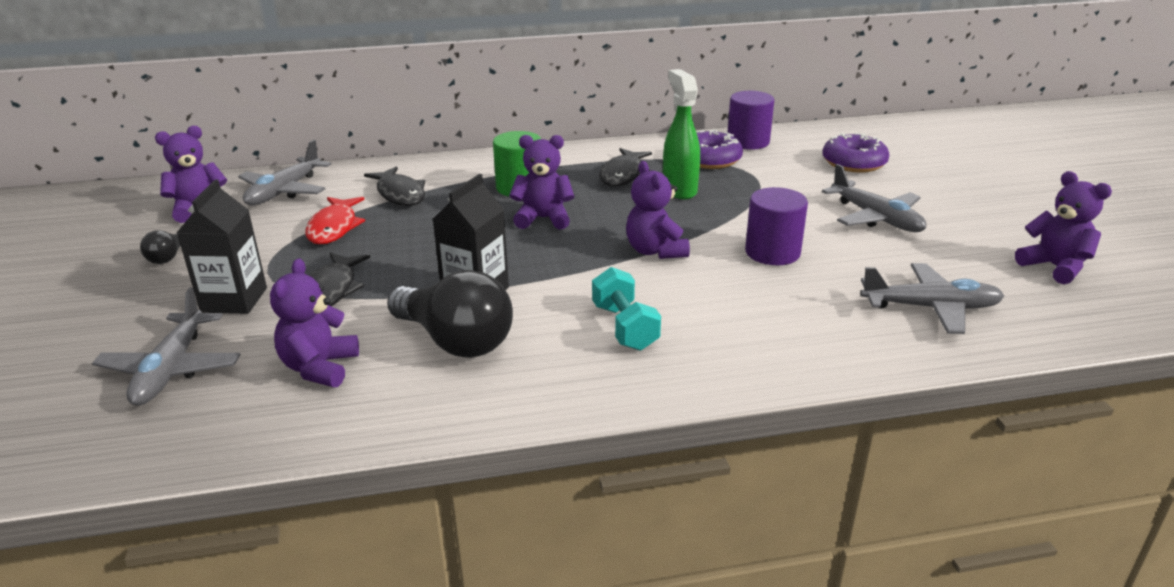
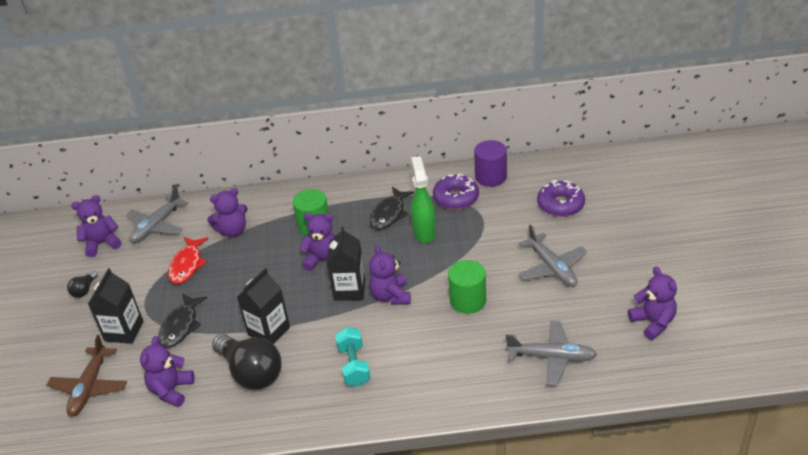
camera: 10 degrees right, 10 degrees up
(171, 369) = (89, 387): grey plane -> brown plane
(400, 194) = (233, 231): black fish -> purple teddy bear
(590, 246) = (349, 290): none -> black carton
(772, 252) = (468, 300): purple cylinder -> green cylinder

